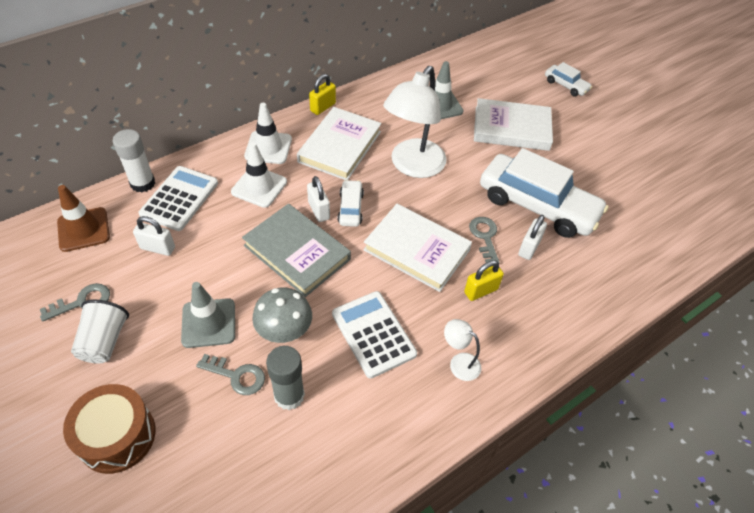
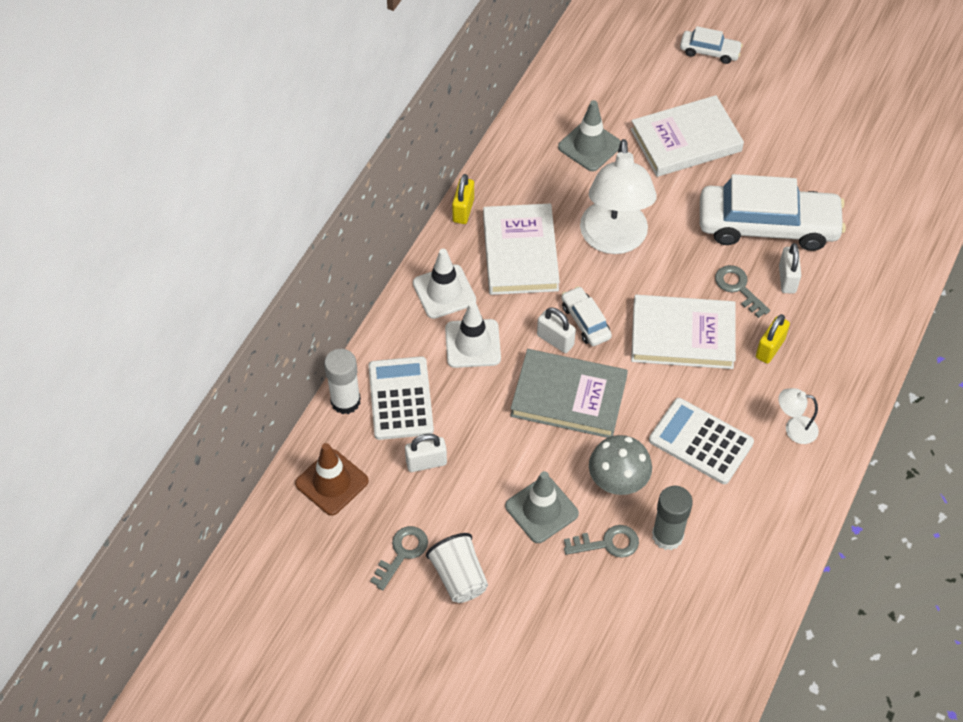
camera: 25 degrees left, 5 degrees up
(117, 436) = (546, 648): brown drum -> none

